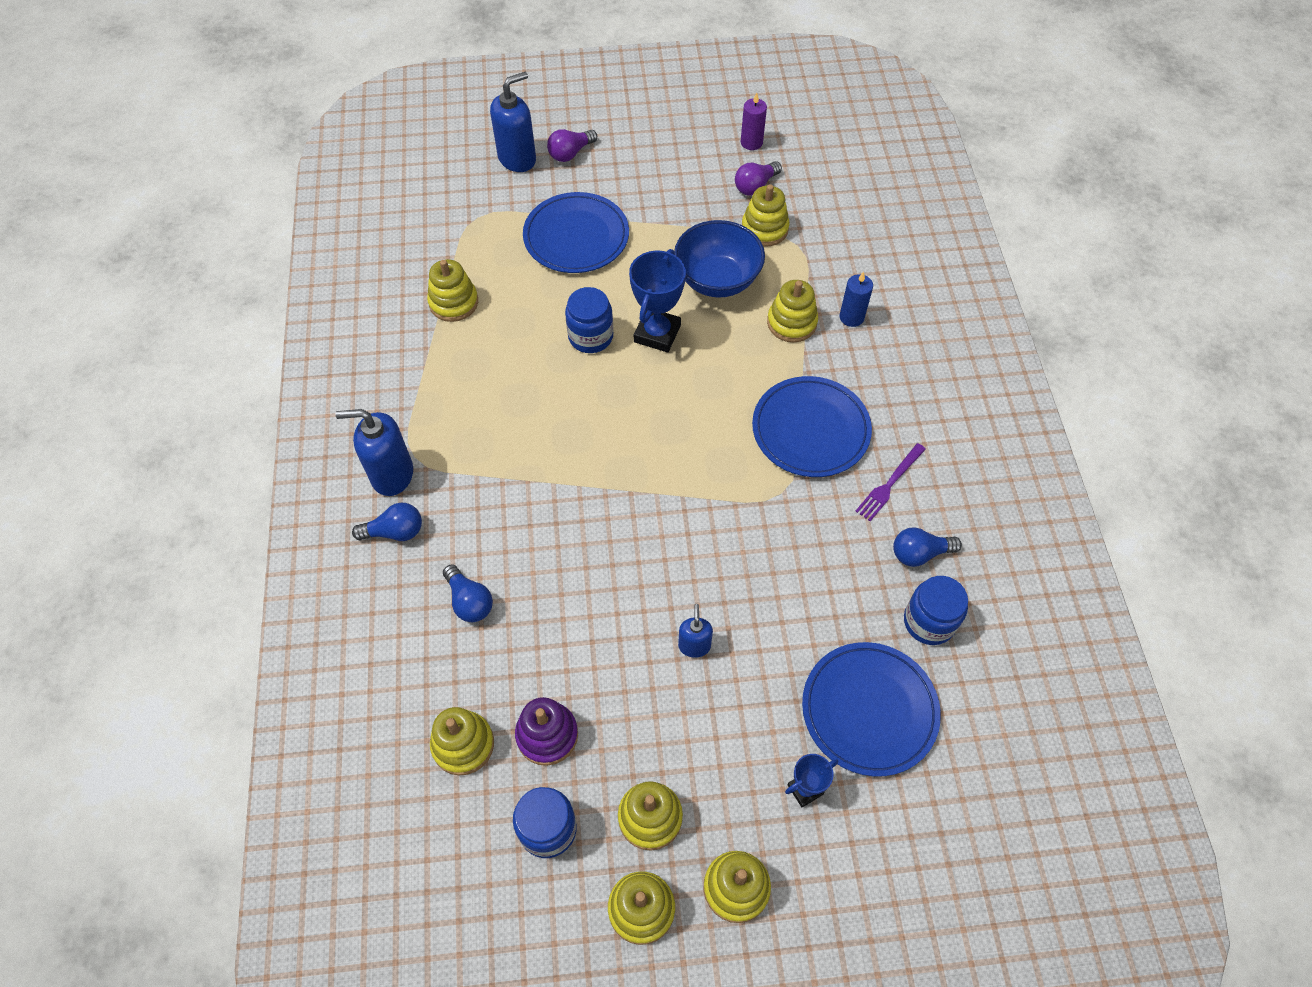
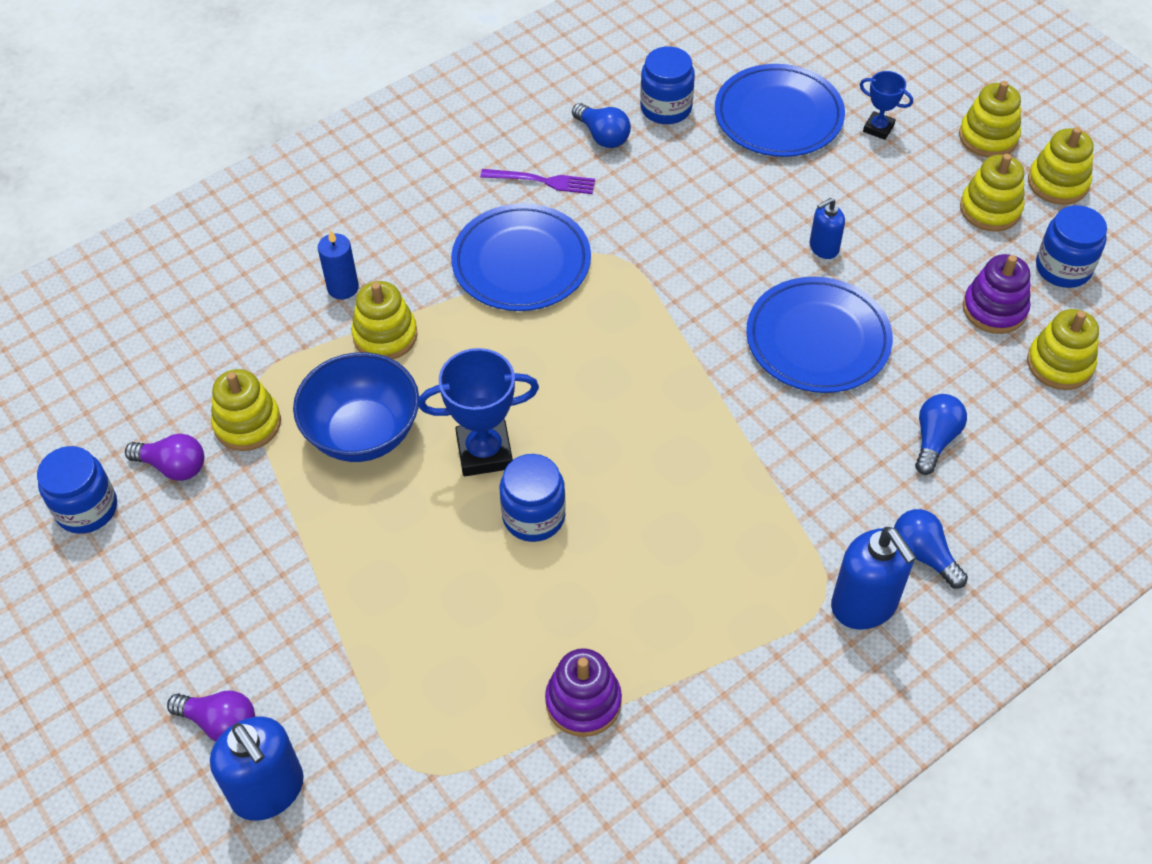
camera: 120 degrees left, 5 degrees down
(453, 302) = (583, 702): yellow stacking toy -> purple stacking toy
(517, 158) = (268, 790): blue soap dispenser -> blue soap dispenser turned 150 degrees counterclockwise
(576, 237) = (380, 623): blue plate -> blue plate (818, 339)
(751, 142) = (87, 508): purple candle -> blue jar

